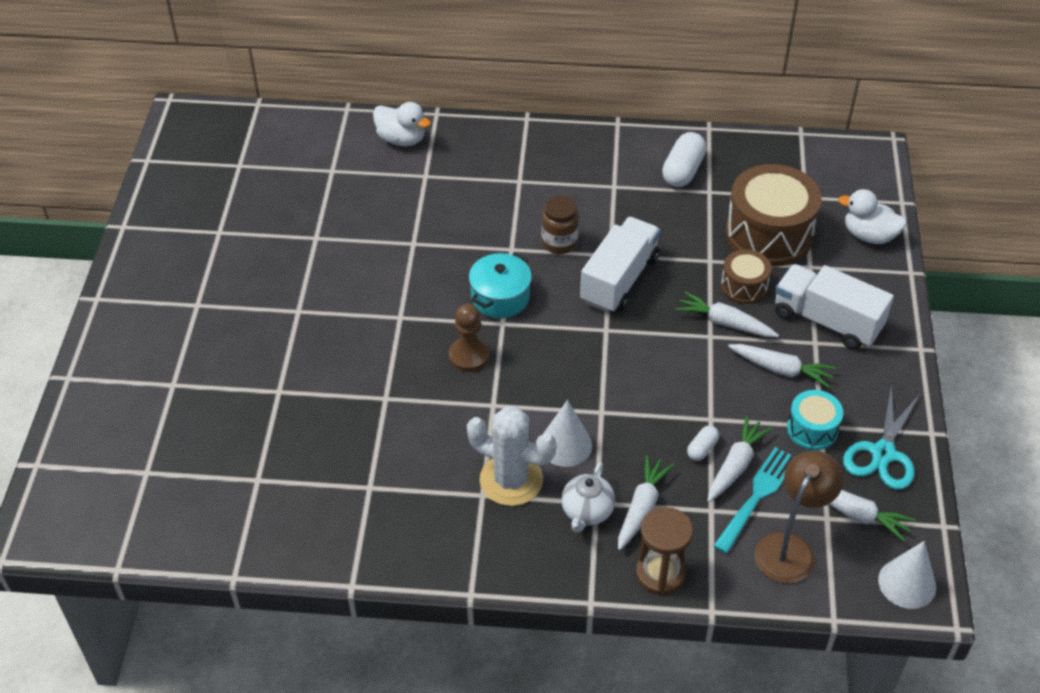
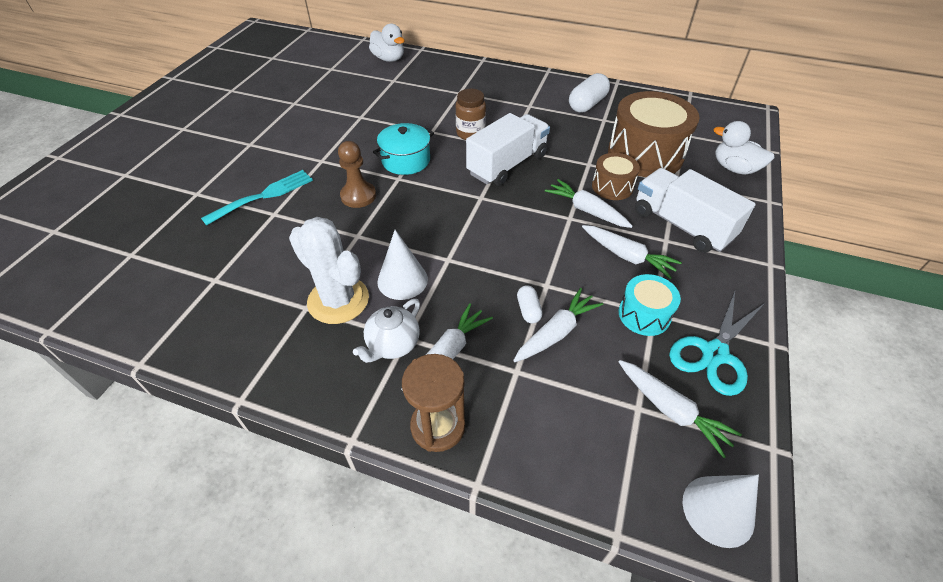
camera: 15 degrees right, 0 degrees up
(702, 449) = (528, 310): white capsule -> white capsule turned 60 degrees counterclockwise
(757, 496) = (569, 367): turquoise fork -> turquoise fork (264, 196)
(790, 548) = (588, 432): brown lamp -> none

